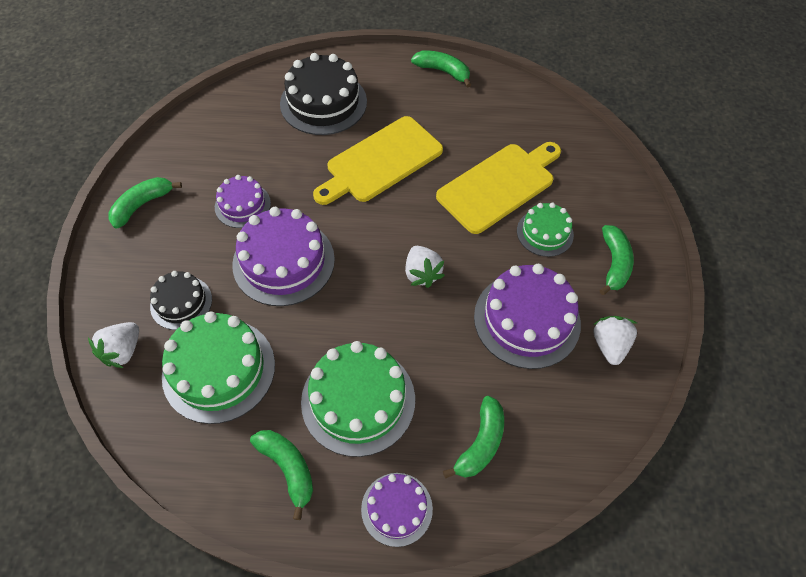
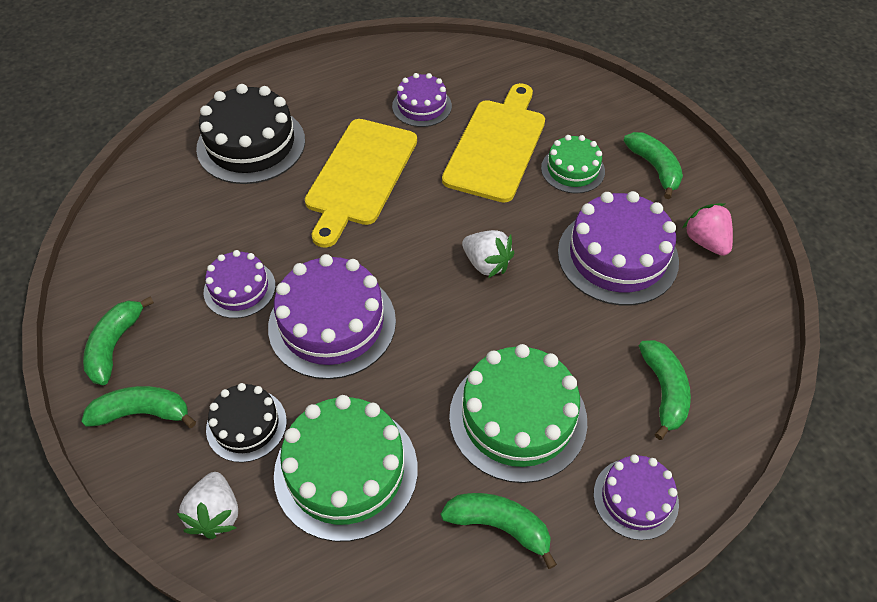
camera: 30 degrees left, 5 degrees down
(443, 71) = (357, 62): green banana -> green banana (142, 413)
(465, 127) = (422, 106): none -> purple cake
(609, 345) = (706, 241): white strawberry -> pink strawberry

